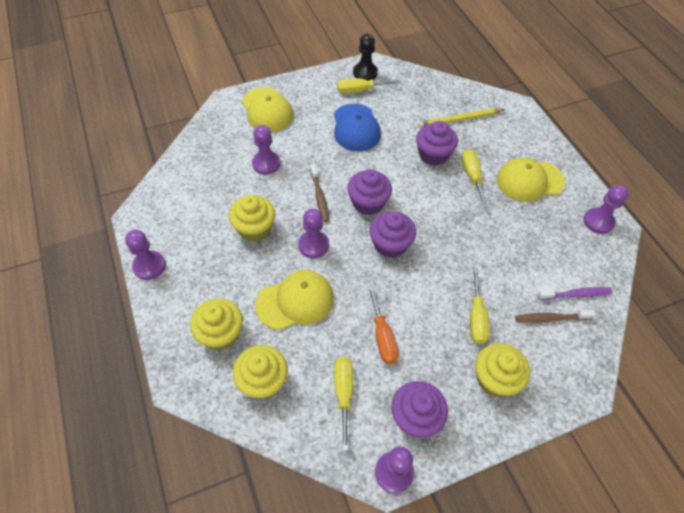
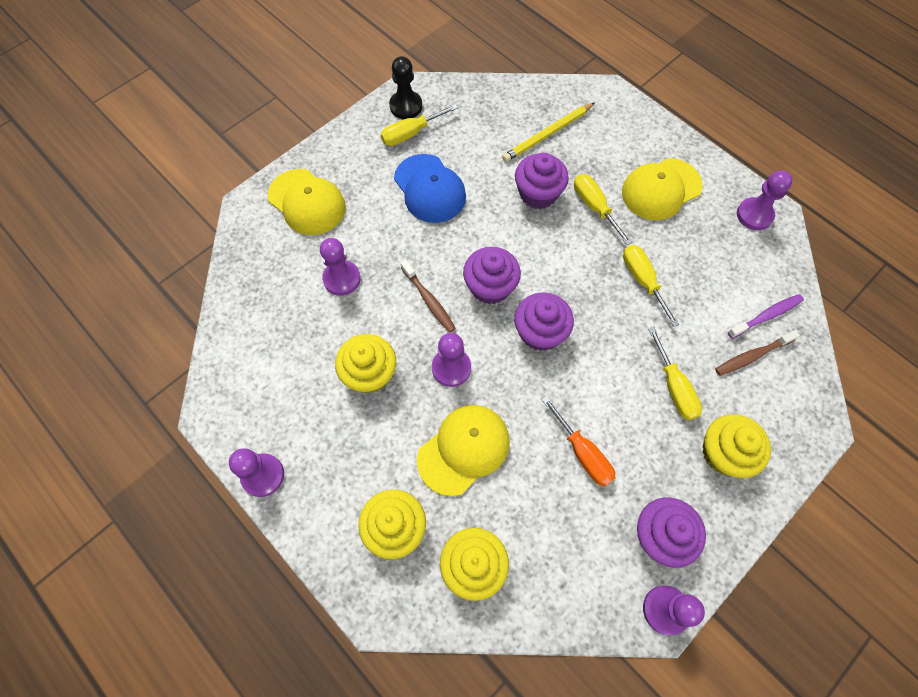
camera: 20 degrees left, 10 degrees up
(343, 394) = (571, 542): yellow screwdriver -> yellow screwdriver (642, 280)

